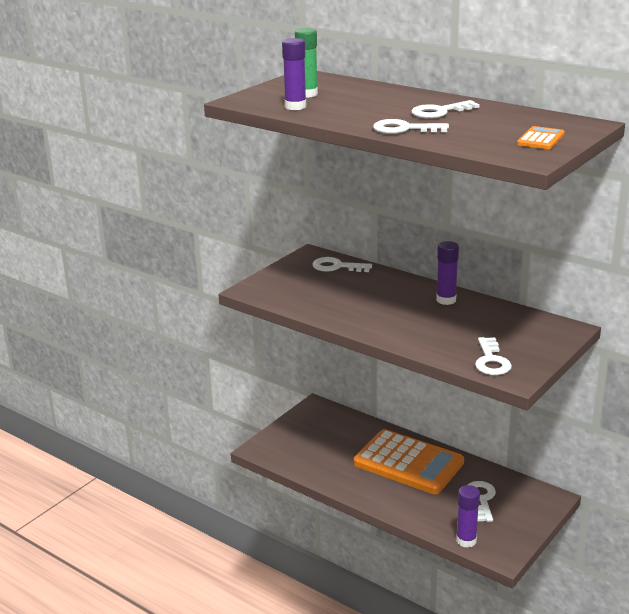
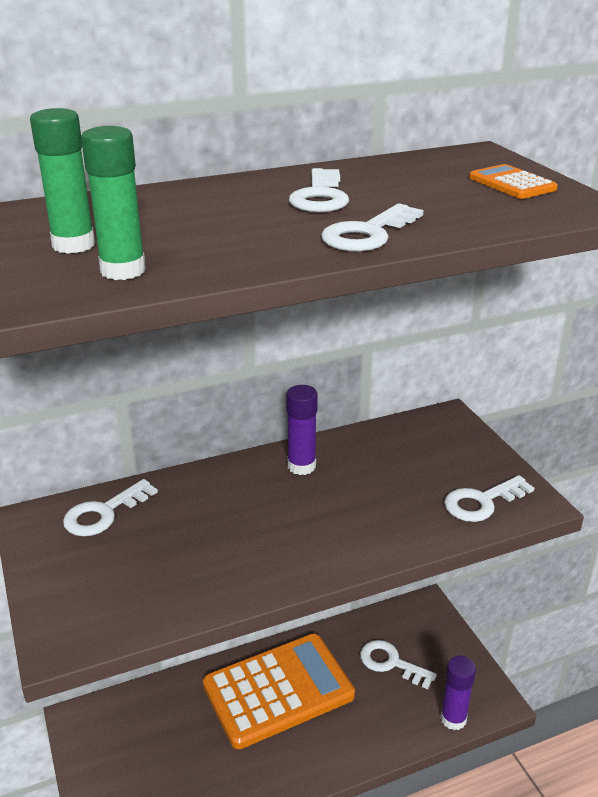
camera: 60 degrees left, 5 degrees up
(295, 107) = (123, 270): purple glue stick -> green glue stick
(491, 361) = (481, 502): white key -> white key turned 120 degrees clockwise

